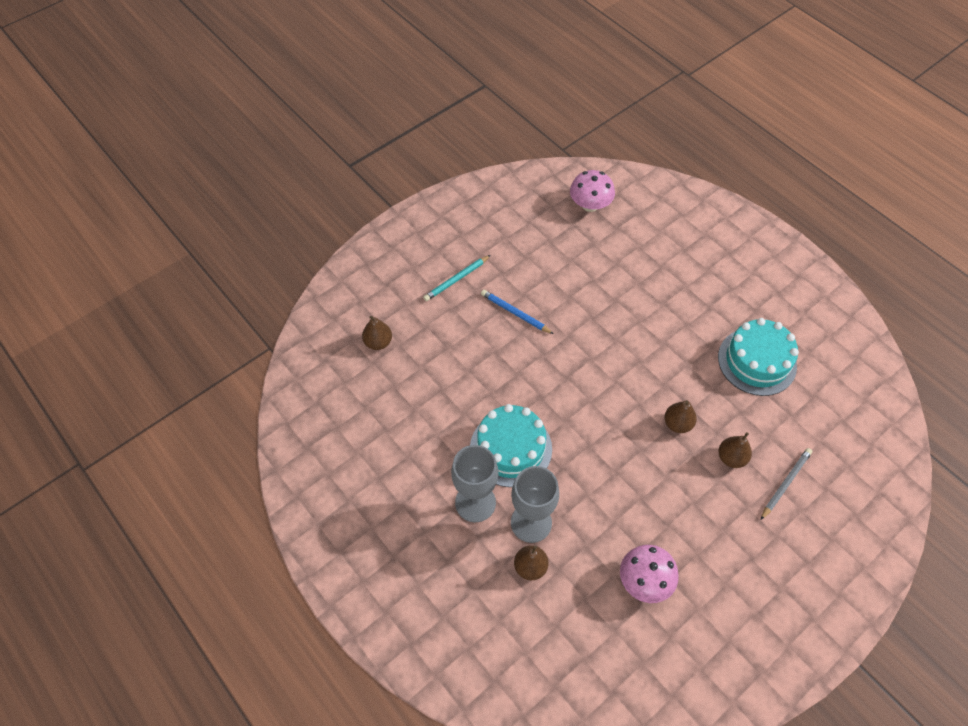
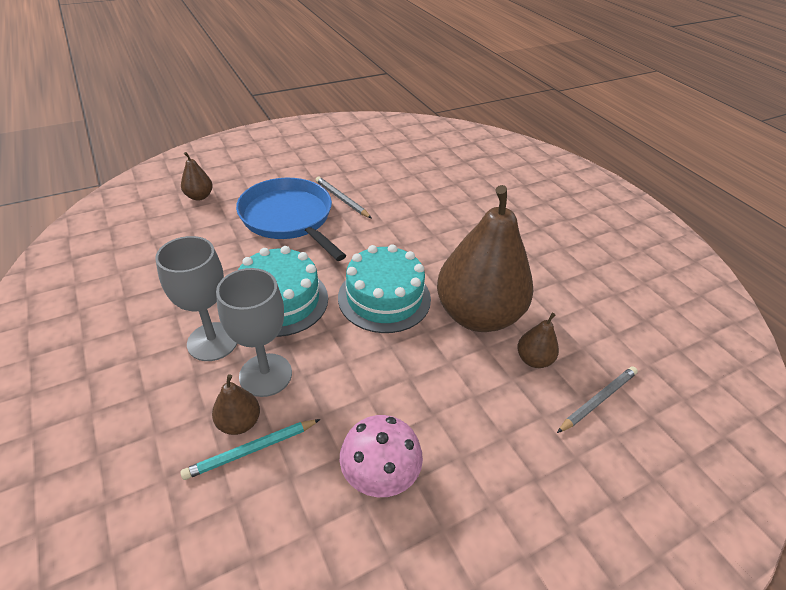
camera: 10 degrees right, 15 degrees down
(456, 279) = (299, 169): turquoise pencil -> turquoise pencil (251, 450)
(476, 350) = (289, 218): none -> blue pan
(515, 313) = (342, 199): blue pencil -> grey pencil
(590, 205) = (445, 144): pink mushroom -> none
(677, 424) = (477, 315): brown pear -> brown pear, size x2.47
(757, 361) = (583, 278): turquoise cake -> turquoise cake (384, 298)

